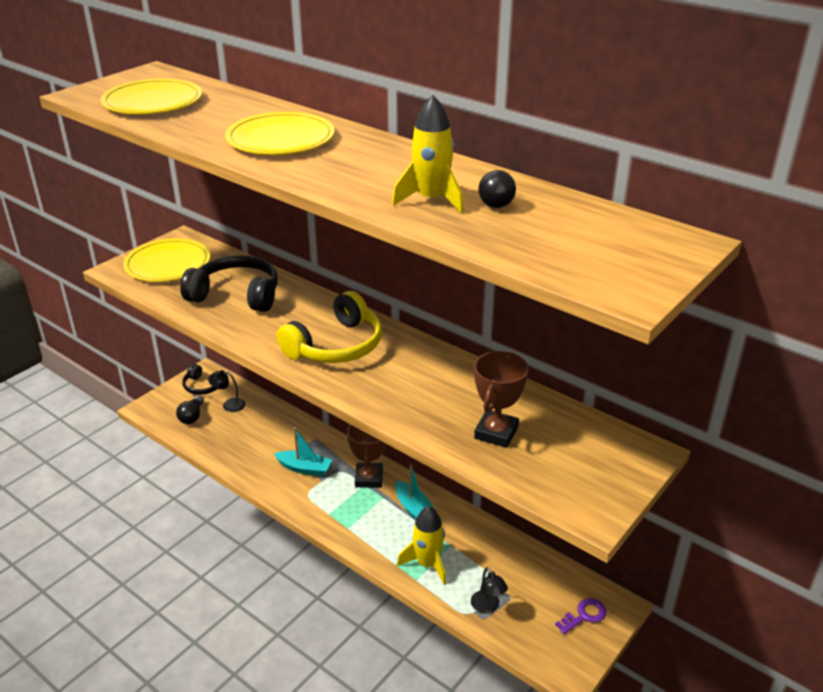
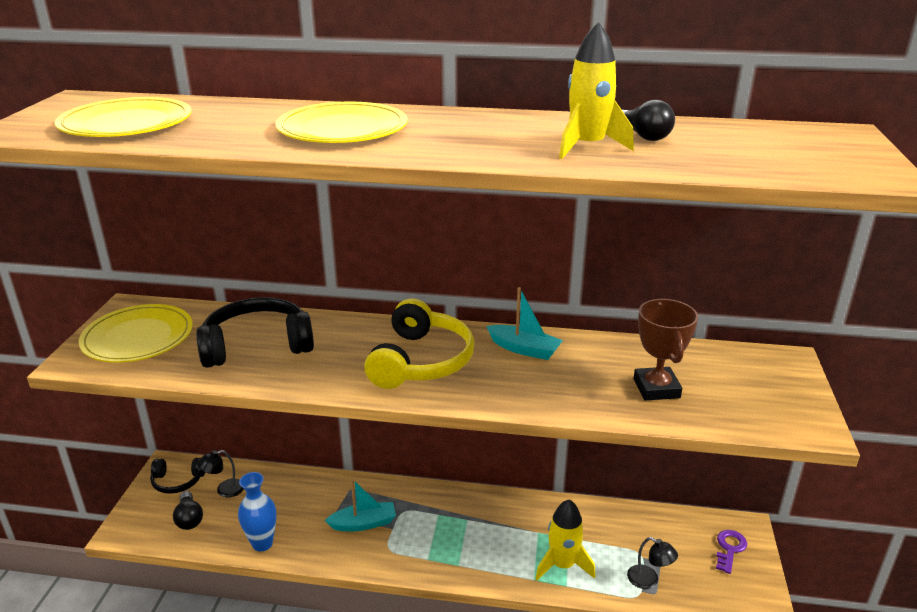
camera: 30 degrees left, 5 degrees down
(225, 454) = (262, 543): none -> blue vase
(369, 478) = (437, 506): brown trophy -> none
(414, 509) = (506, 518): turquoise boat -> turquoise boat (524, 349)

